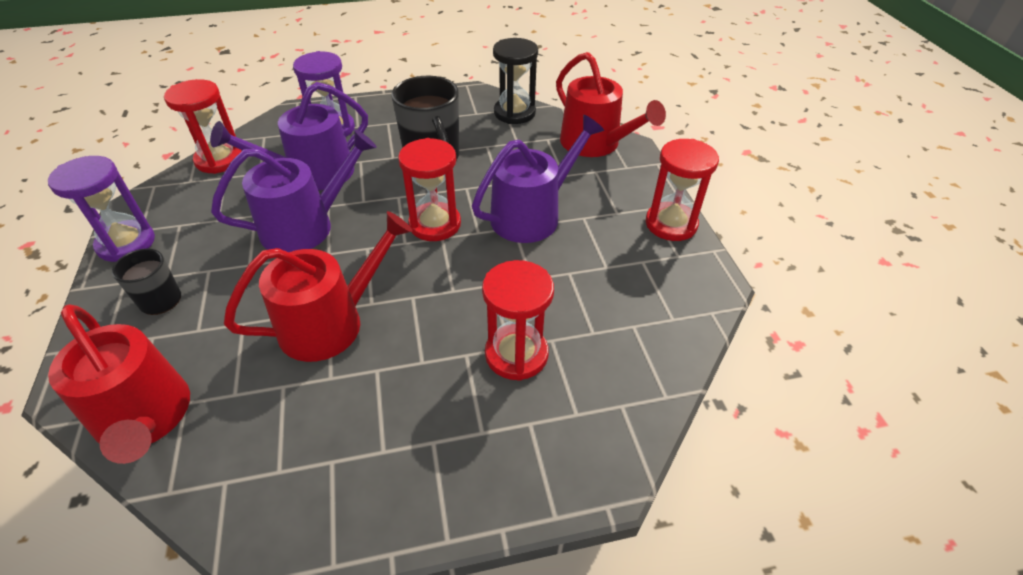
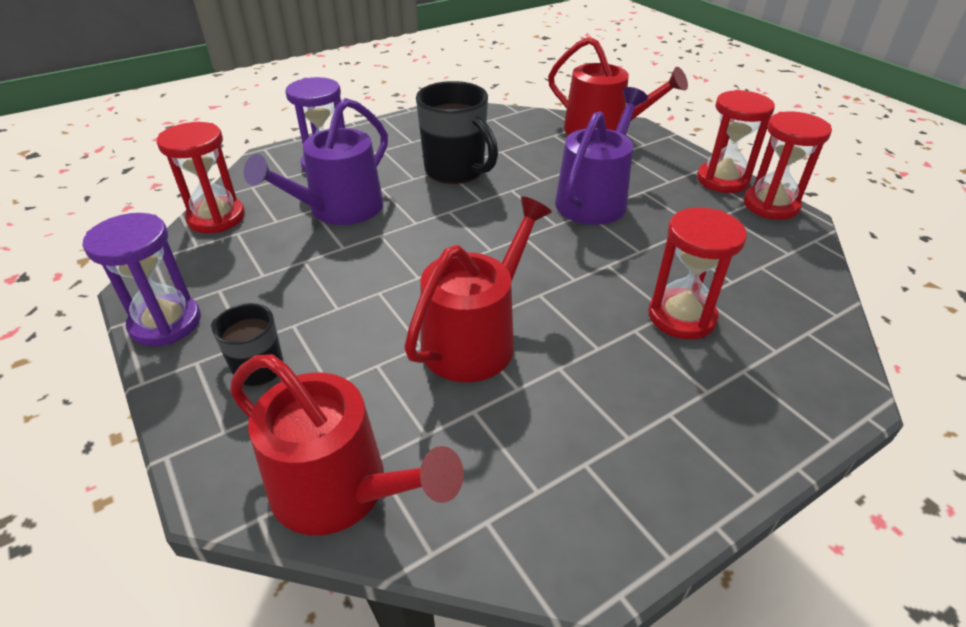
camera: 20 degrees left, 5 degrees down
(305, 226) = (372, 258): purple watering can -> none
(435, 224) = (508, 227): red hourglass -> red hourglass (770, 205)
(514, 113) = (505, 119): black hourglass -> none

